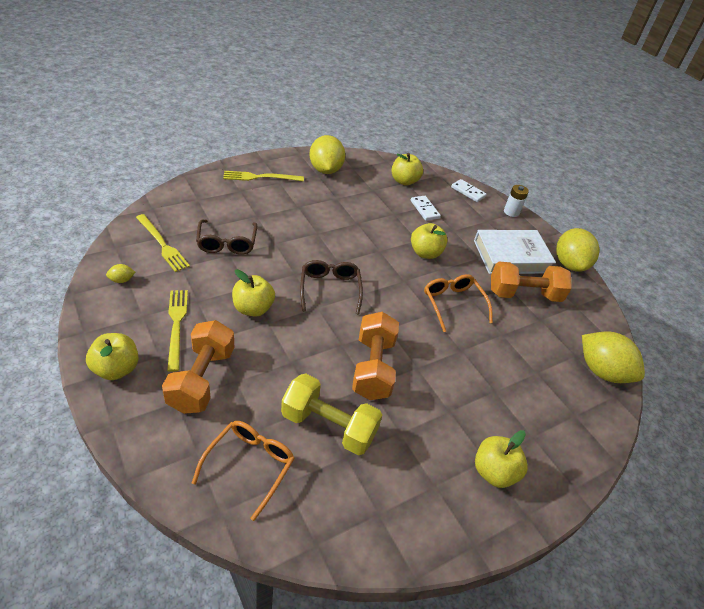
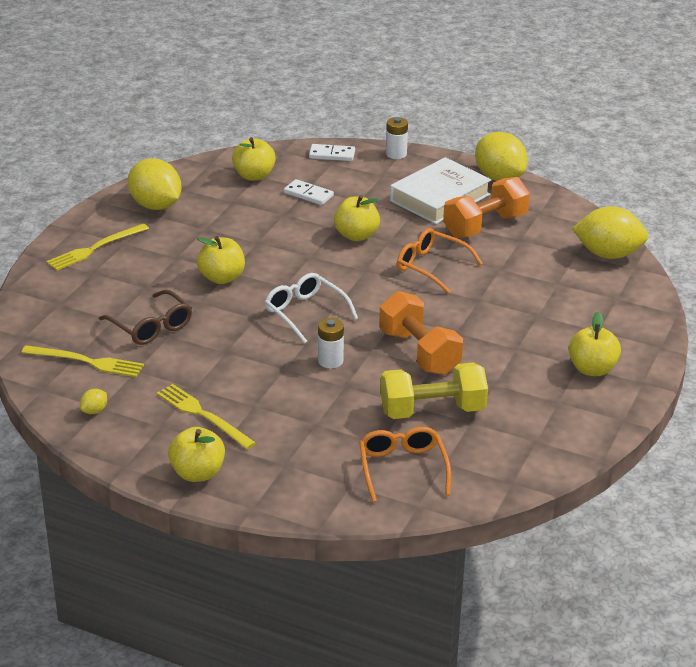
camera: 30 degrees left, 10 degrees down
(201, 379) = (284, 439): orange dumbbell -> none
(253, 308) = (255, 365): yellow apple -> yellow apple (222, 278)
(304, 336) = (330, 361): none -> white battery
(330, 289) = (305, 313): brown glasses -> white glasses

